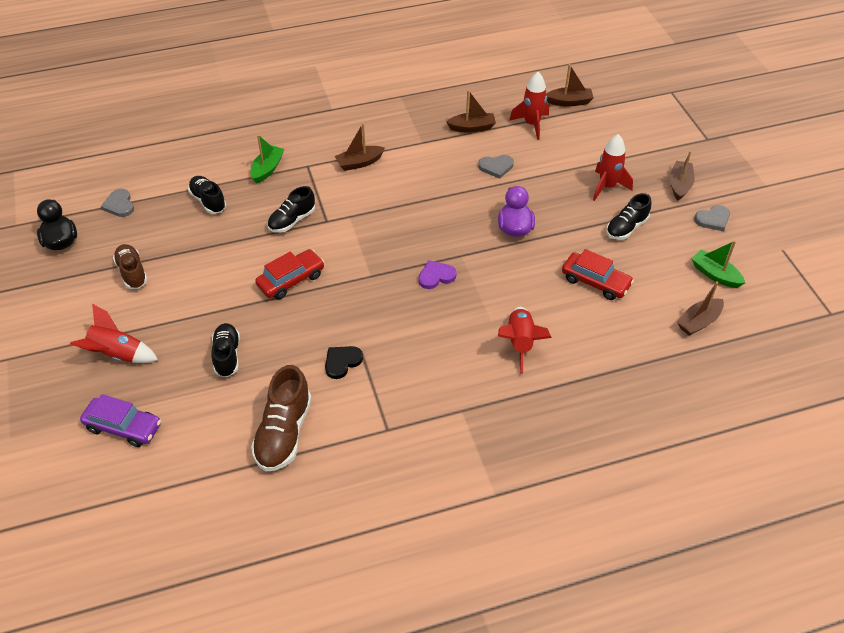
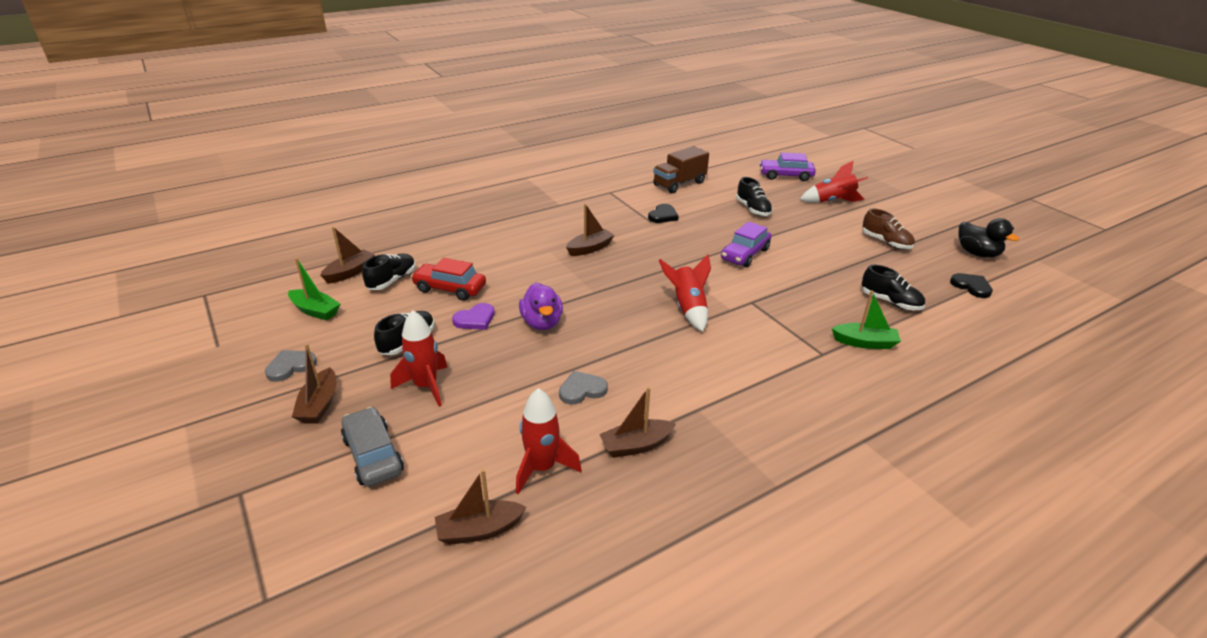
camera: 165 degrees right, 15 degrees down
(119, 205) = (971, 286): grey heart -> black heart
(267, 169) = (865, 343): green boat -> green boat turned 90 degrees counterclockwise
(284, 433) = (679, 184): brown shoe -> brown truck
(291, 280) = (745, 254): red car -> purple car
(292, 220) = (787, 297): black shoe -> black shoe (392, 280)
(359, 163) = (762, 367): brown boat -> brown boat (590, 248)
(436, 276) = (612, 273): purple heart -> purple heart (475, 319)
(520, 343) = (521, 241): red rocket -> red rocket (688, 308)
(634, 147) = (373, 455): none -> grey car

